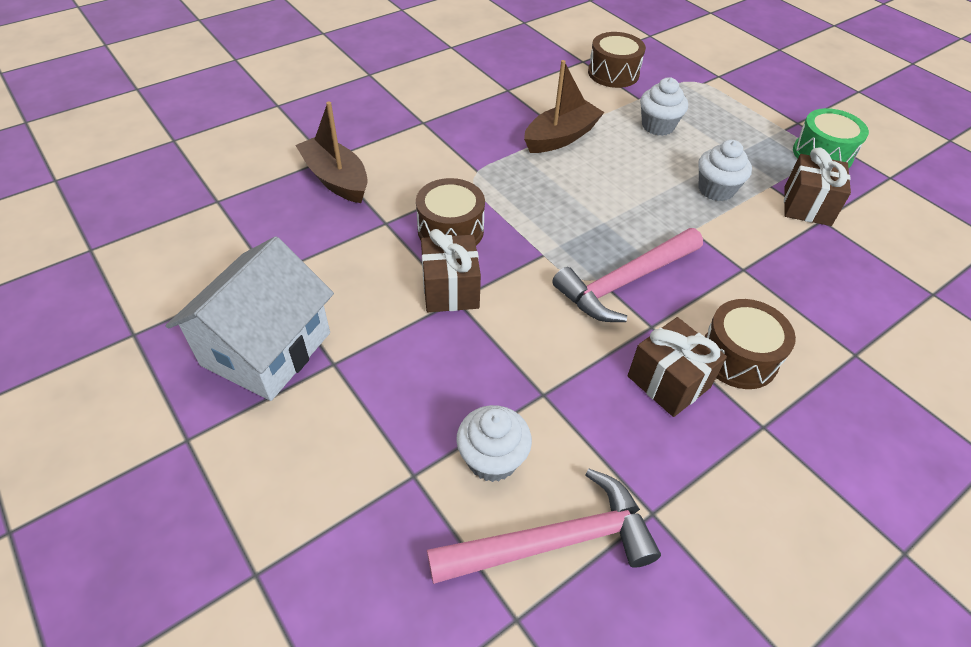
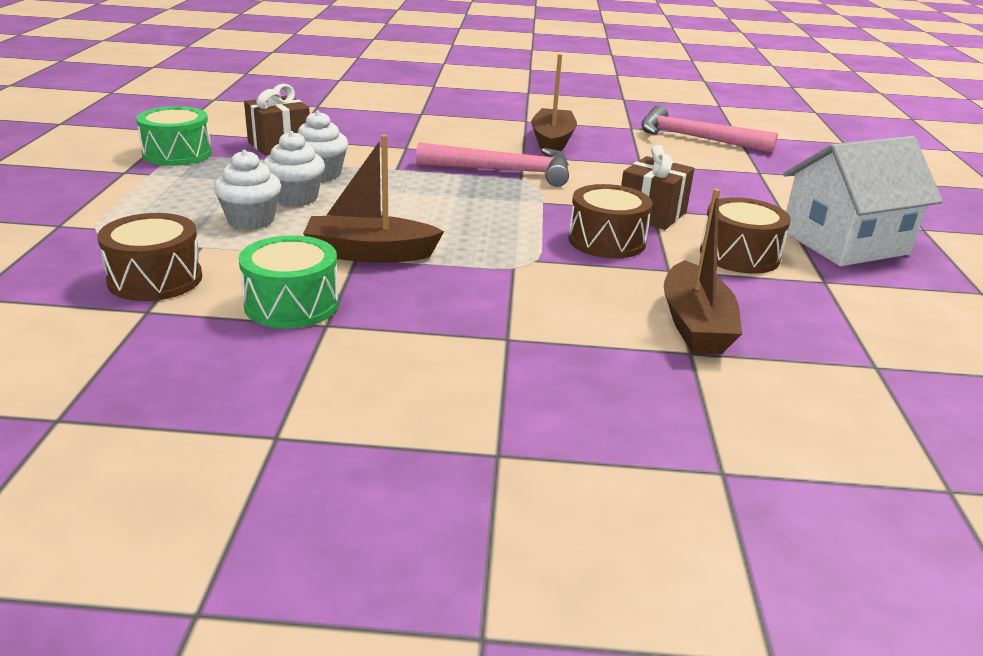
camera: 140 degrees left, 20 degrees down
(492, 459) = (703, 160): white cupcake -> white cupcake (296, 198)
(538, 91) = (291, 304): none -> green drum
(668, 381) = (552, 142): brown gift -> brown boat
(738, 357) = (491, 133): brown drum -> brown drum (739, 255)

